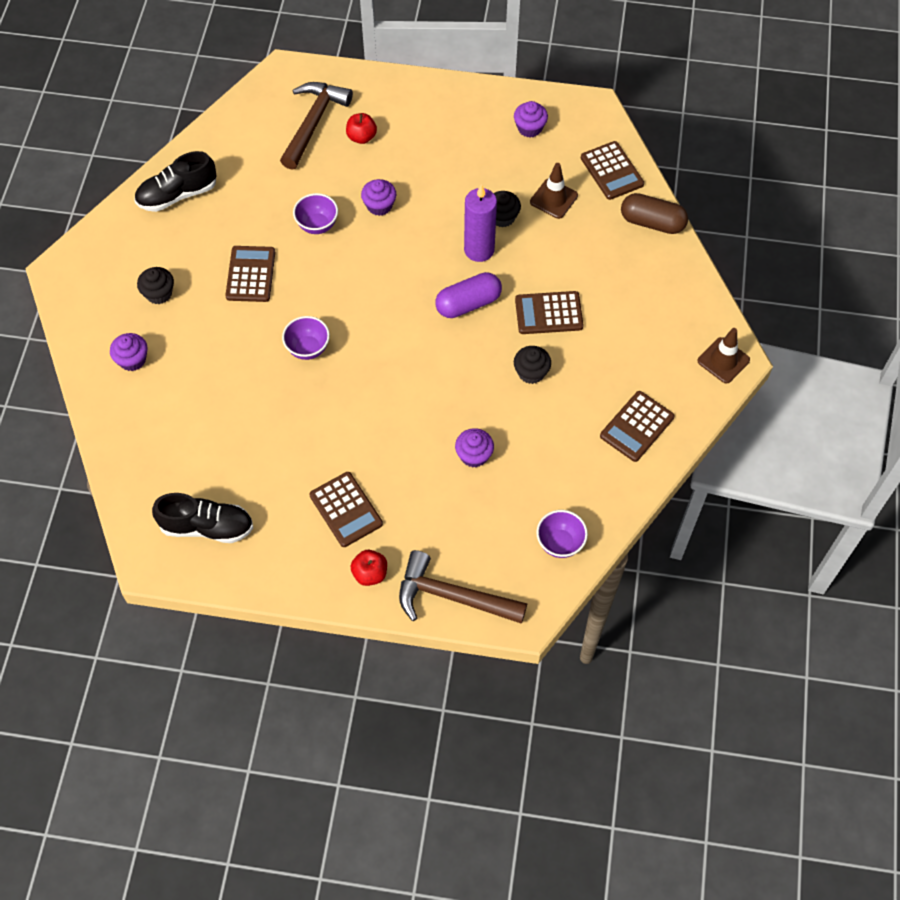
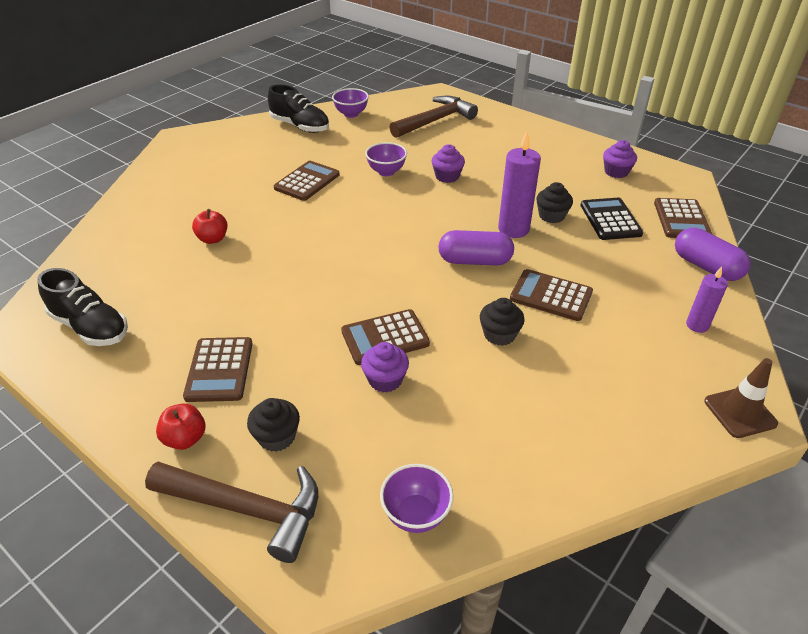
camera: 30 degrees right, 20 degrees down
(132, 360) = (167, 198): purple cupcake -> none
(159, 293) = (229, 169): black cupcake -> black cupcake (277, 437)
(177, 195) = (300, 126): black shoe -> black shoe turned 150 degrees counterclockwise
(308, 348) = (305, 240): purple bowl -> purple bowl (351, 114)
(361, 137) = (466, 137): red apple -> red apple (213, 239)
(452, 596) = (246, 509): brown hammer -> brown hammer turned 150 degrees clockwise
(553, 199) = (610, 219): brown traffic cone -> black calculator
(637, 427) = (591, 433): brown calculator -> brown calculator (385, 338)
(652, 222) = (706, 267): brown capsule -> purple capsule
(668, 291) = (697, 325): none -> purple candle

